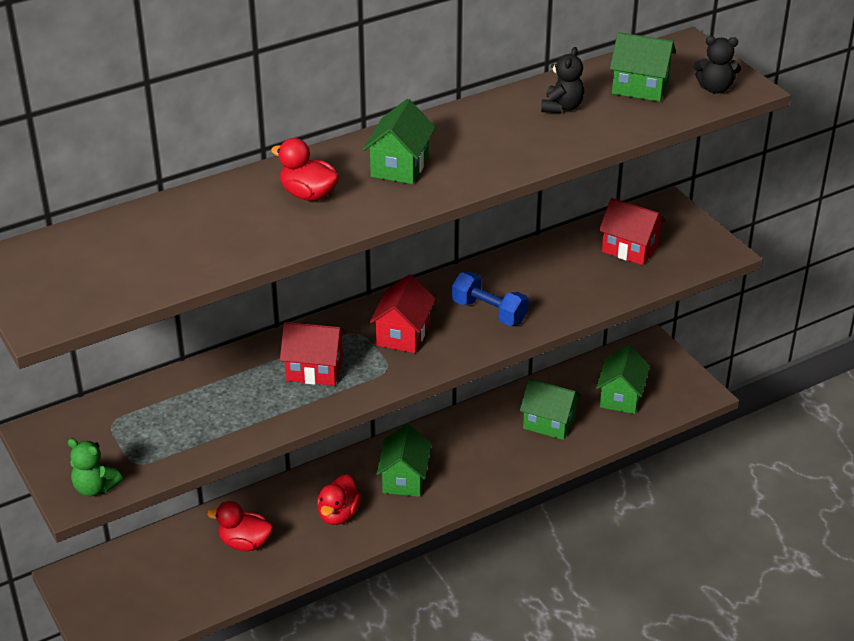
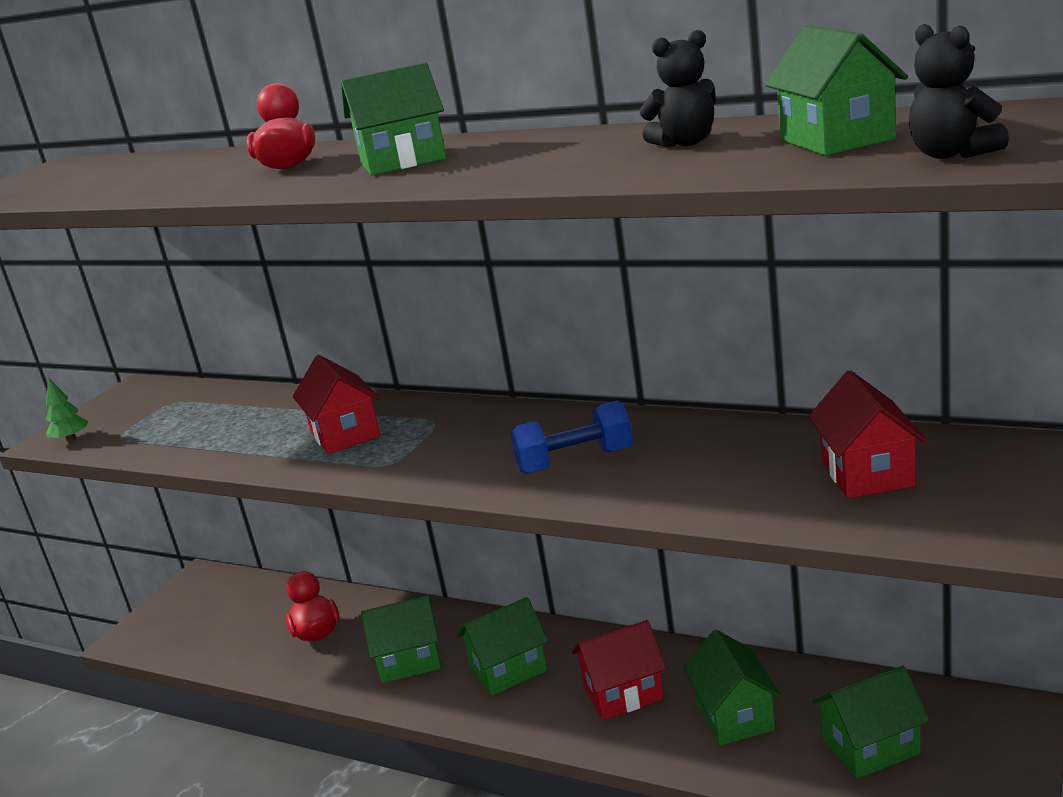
camera: 60 degrees right, 15 degrees down
(95, 488) = (71, 439): green teddy bear -> green tree
(338, 514) = (409, 661): red duck -> green house
(403, 334) = (463, 442): red house -> red house (623, 693)
(489, 312) = (575, 461): blue dumbbell -> blue dumbbell turned 75 degrees clockwise

